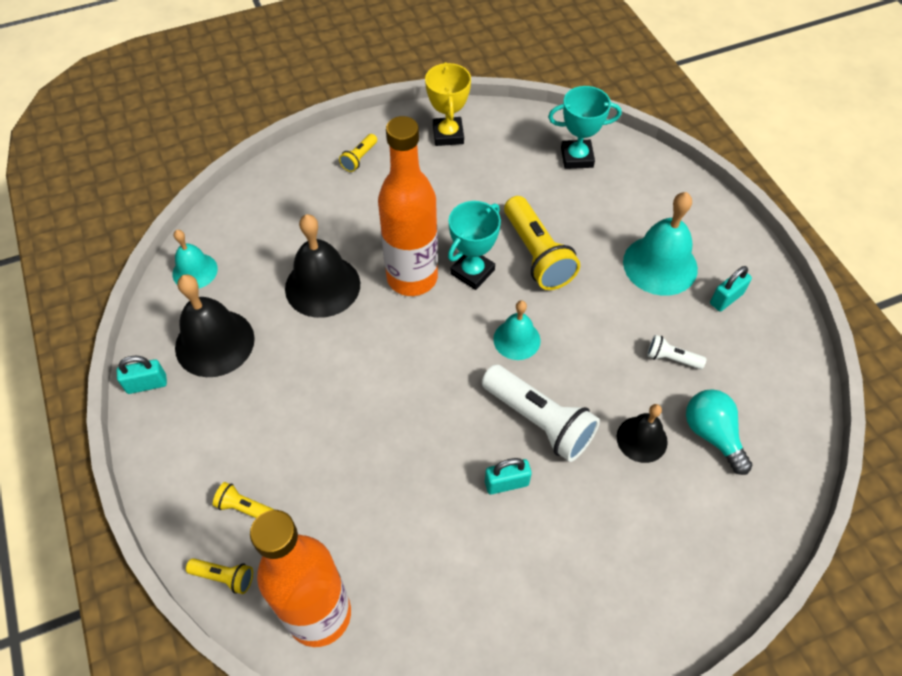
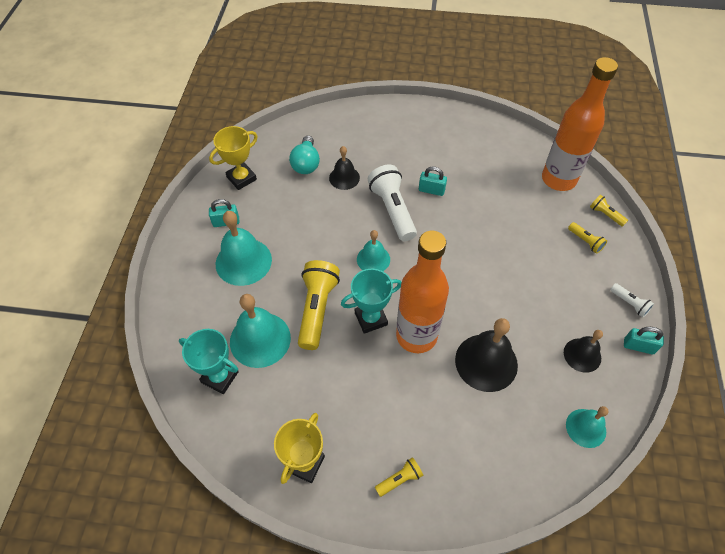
camera: 150 degrees left, 0 degrees up
(214, 343) = (582, 355): black bell -> black bell, size x0.60
(569, 202) = (260, 339): none -> turquoise bell
(671, 358) = (291, 206): white flashlight -> white flashlight (629, 303)
(771, 365) = (241, 178): none -> yellow trophy

